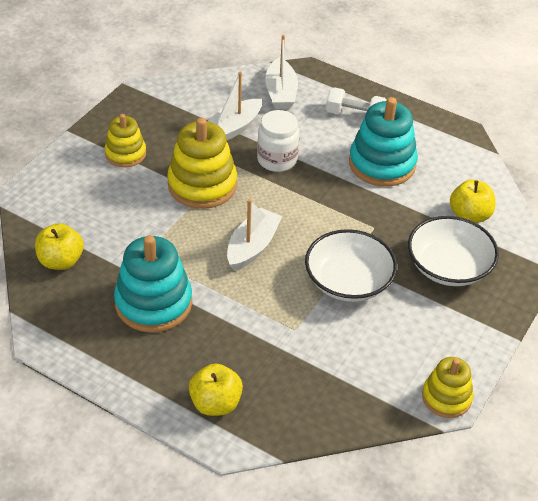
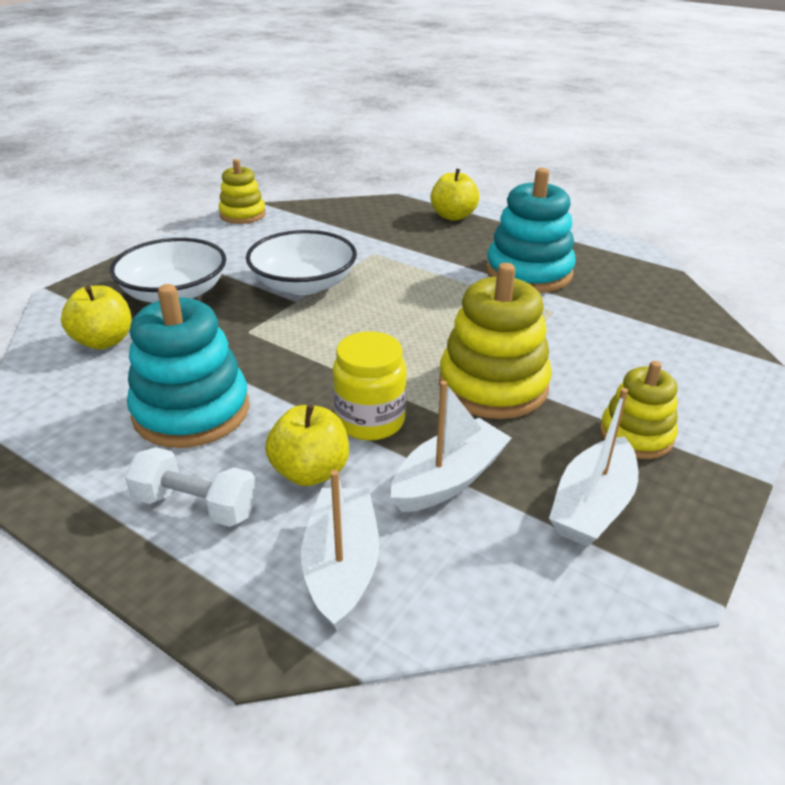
camera: 175 degrees left, 10 degrees down
(61, 261) = (655, 307): yellow apple -> yellow apple (310, 472)
(252, 247) = (416, 315): white boat -> white boat (592, 505)
(277, 160) = (370, 421): white jar -> yellow jar

